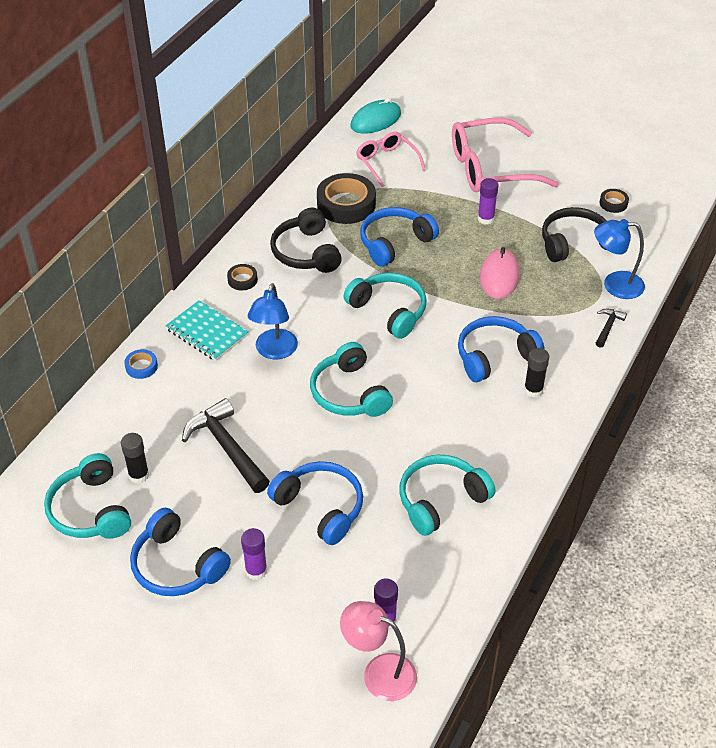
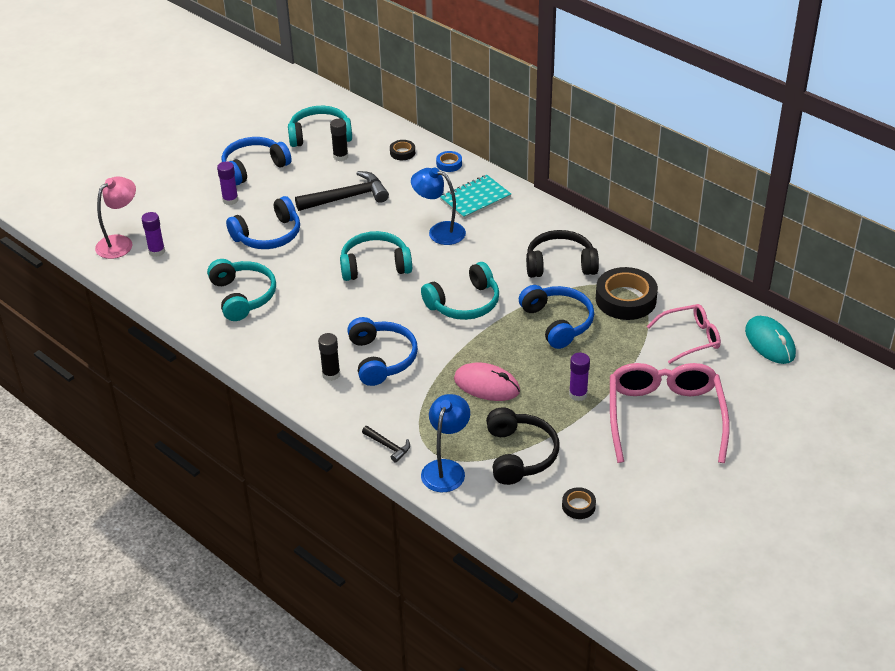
camera: 105 degrees right, 5 degrees down
(242, 280) = (534, 223): black tape -> black tape (402, 152)

